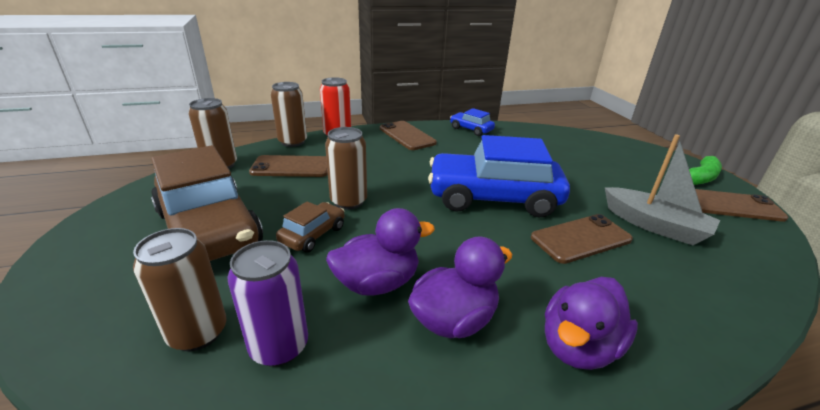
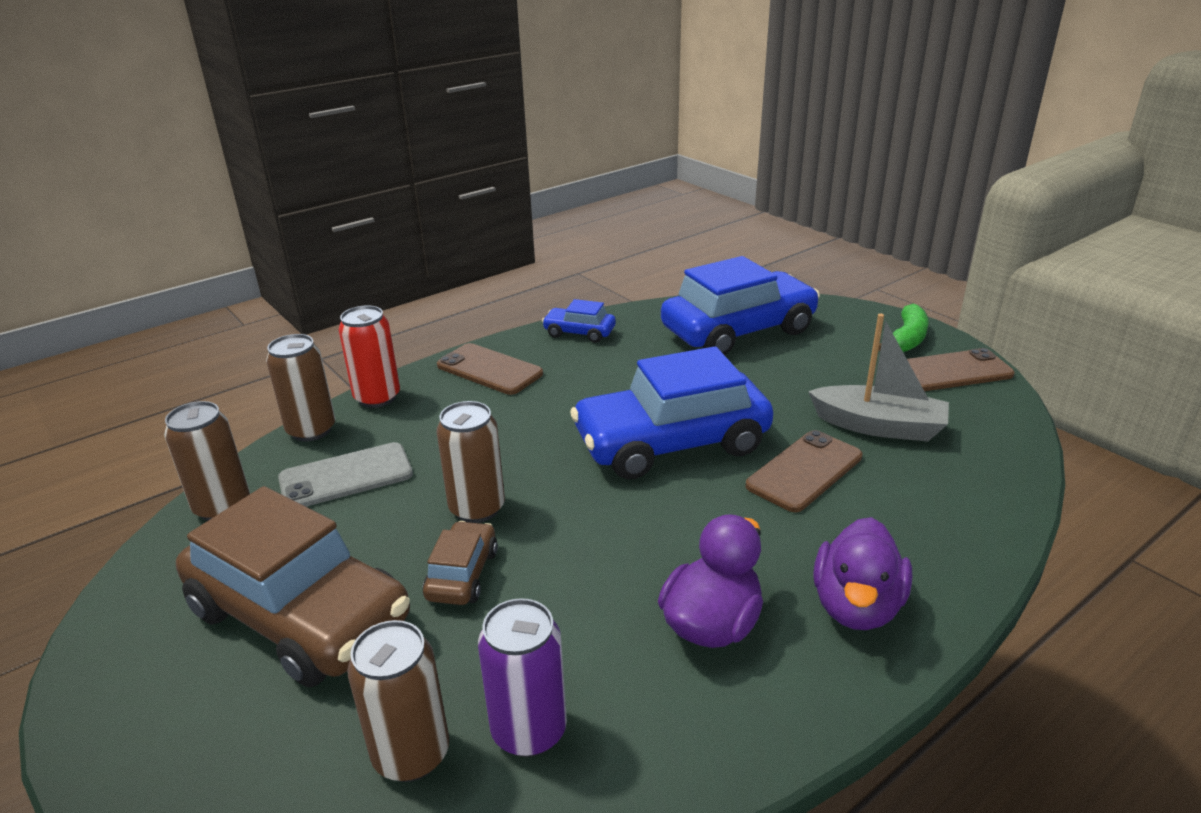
camera: 20 degrees left, 0 degrees up
(291, 167) = (346, 476): brown phone -> grey phone
(377, 283) = (595, 611): purple duck -> none
(574, 149) = (738, 331): none -> blue car

